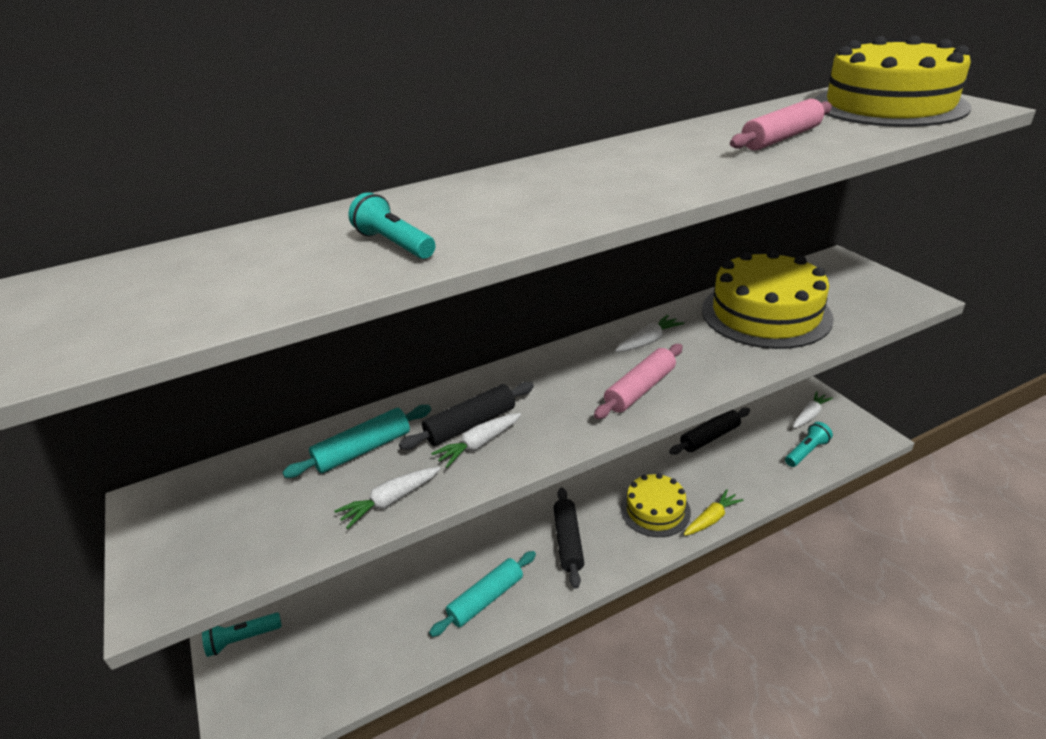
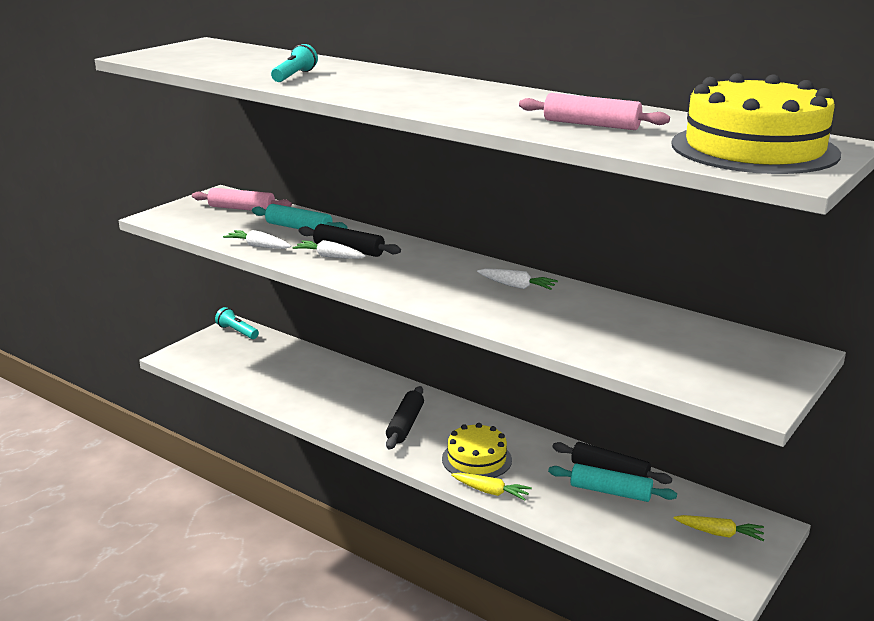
camera: 60 degrees right, 10 degrees down
(486, 599) = (323, 405): turquoise rolling pin -> turquoise rolling pin (610, 492)
(568, 541) = (405, 425): black rolling pin -> black rolling pin turned 45 degrees counterclockwise
(640, 389) = (441, 294): pink rolling pin -> pink rolling pin (242, 209)
(765, 313) = (623, 327): yellow cake -> none
(806, 452) = (648, 538): turquoise flashlight -> none
(810, 415) = (719, 533): white carrot -> yellow carrot

